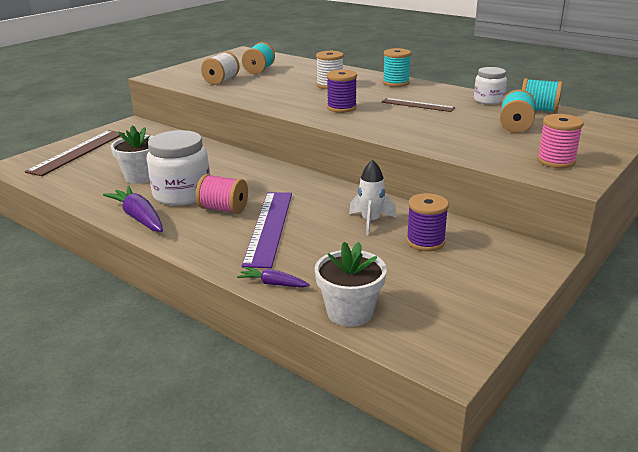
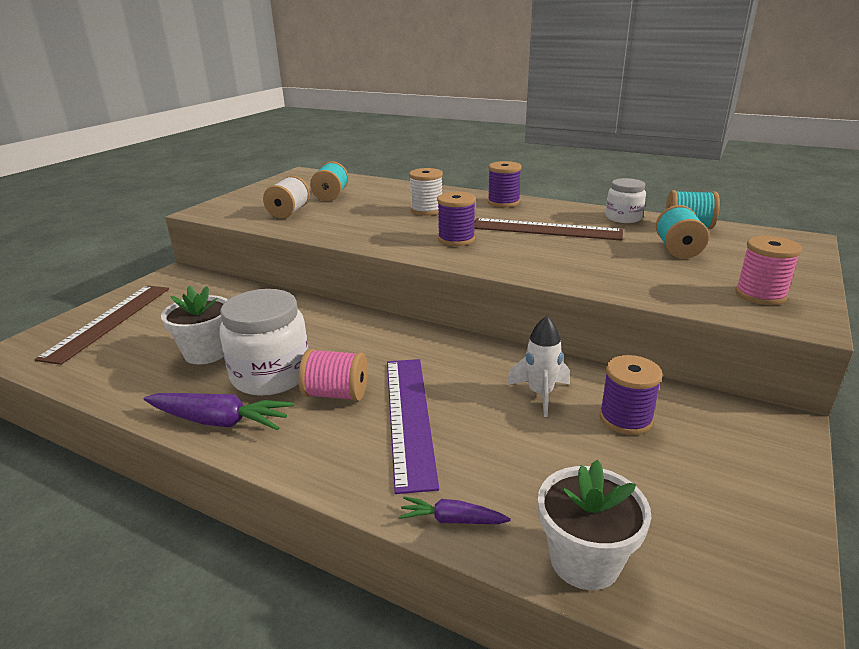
camera: 10 degrees left, 0 degrees up
(139, 218) = (219, 421): purple carrot -> purple carrot turned 150 degrees clockwise
(396, 83) = (503, 202): turquoise spool -> purple spool
(417, 105) = (545, 229): brown ruler -> brown ruler, size x1.67

